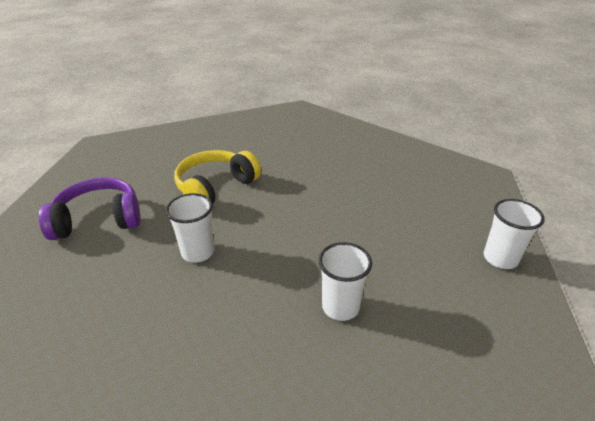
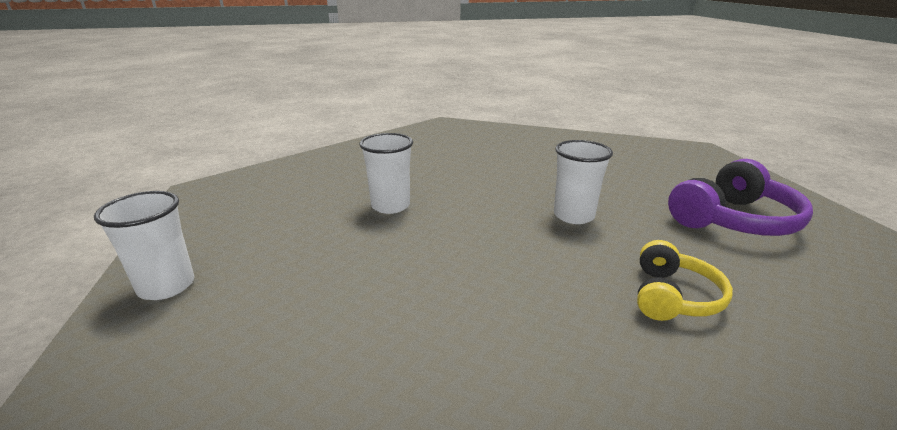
camera: 160 degrees right, 10 degrees down
(215, 187) = (673, 296): yellow headphones -> yellow headphones, size x0.63

